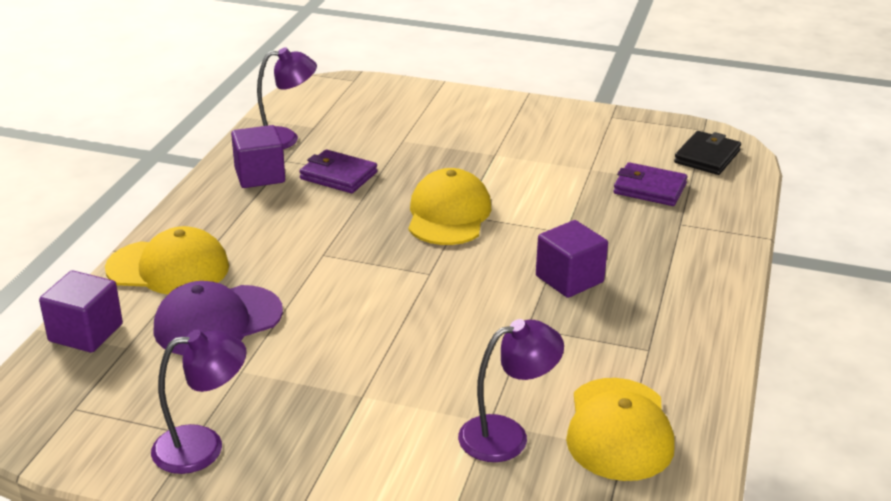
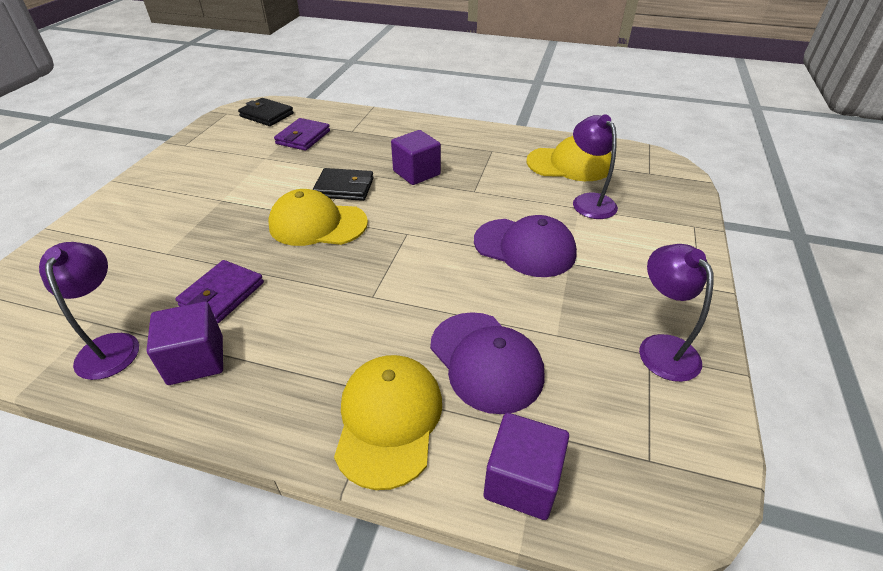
camera: 90 degrees left, 10 degrees up
(395, 361) = (525, 247): none -> purple cap
(526, 226) = (344, 188): none -> black wallet

